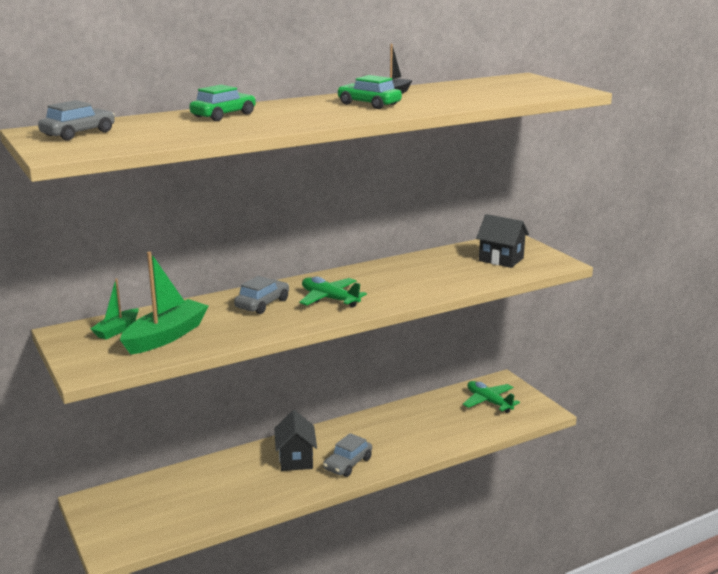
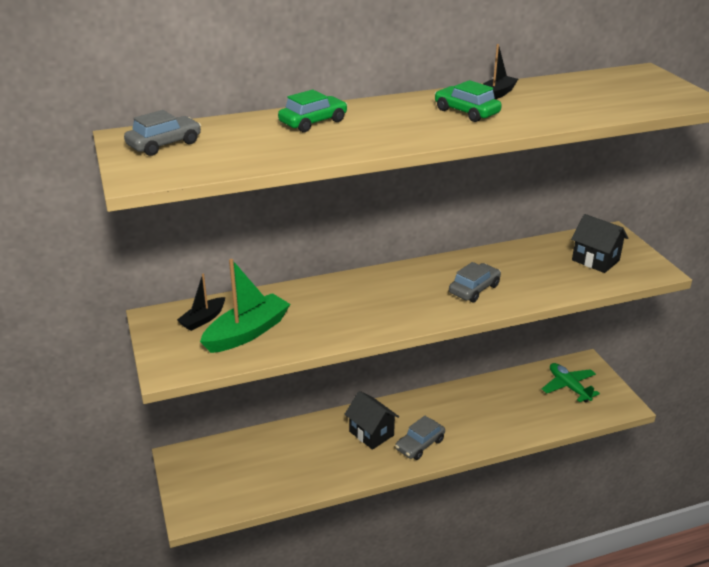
camera: 10 degrees right, 10 degrees up
(117, 330) = (203, 319): green boat -> black boat
(262, 304) = (345, 299): grey car -> grey car (474, 289)
(295, 459) = (371, 433): black house -> black house turned 45 degrees counterclockwise
(329, 299) = (412, 299): green plane -> none

